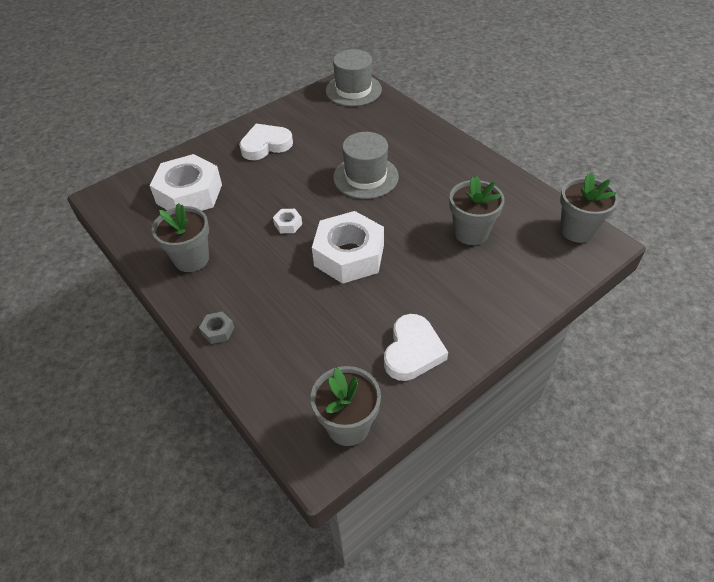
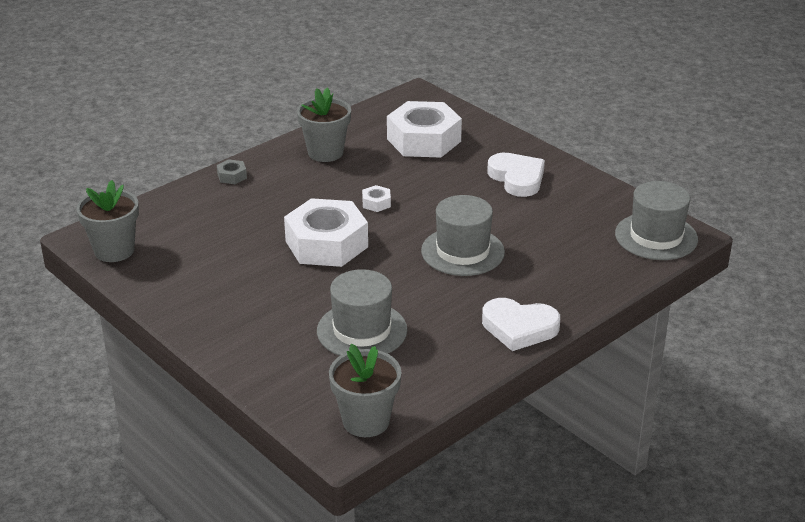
camera: 85 degrees right, 15 degrees down
(412, 351) = (190, 286): white heart -> white heart (519, 328)
(471, 232) = (362, 330): grey flower pot -> grey hat

